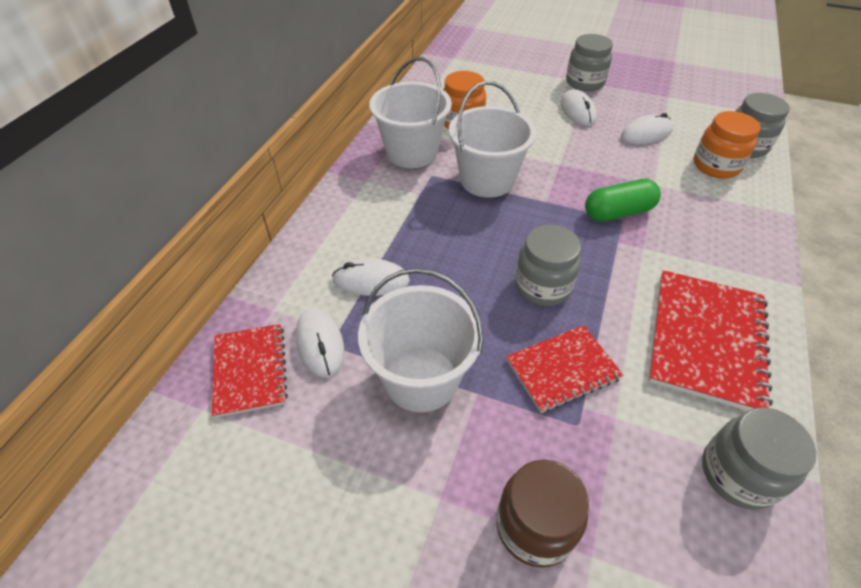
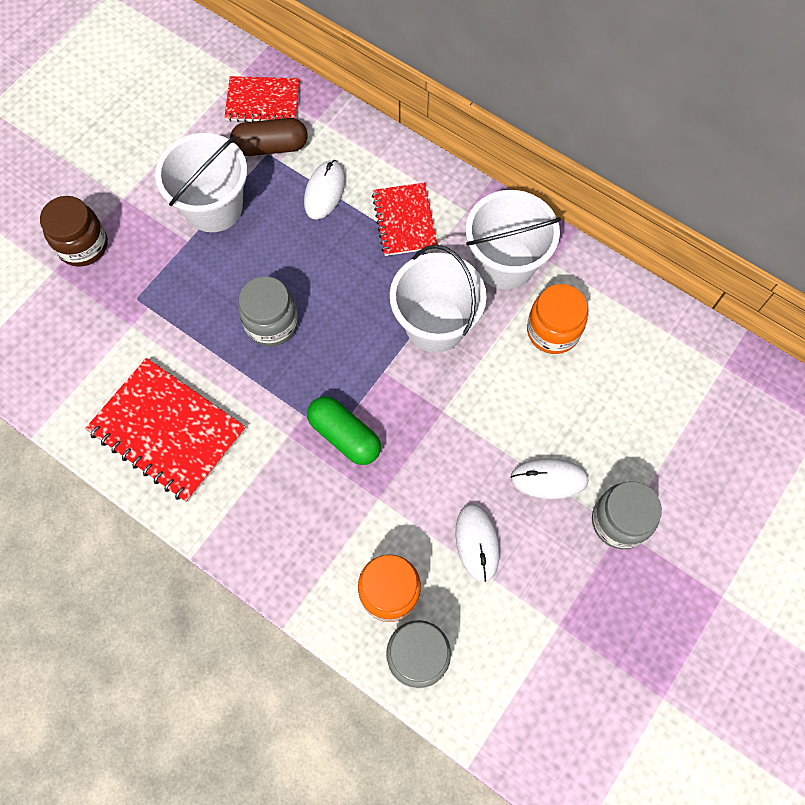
camera: 105 degrees right, 20 degrees up
(320, 343) = (271, 147): white mouse -> brown capsule
(562, 369) = (184, 306): red notebook -> red notebook (404, 220)
(618, 212) = (345, 436): green capsule -> green capsule turned 45 degrees counterclockwise
(738, 474) = (59, 386): grey jar -> none

